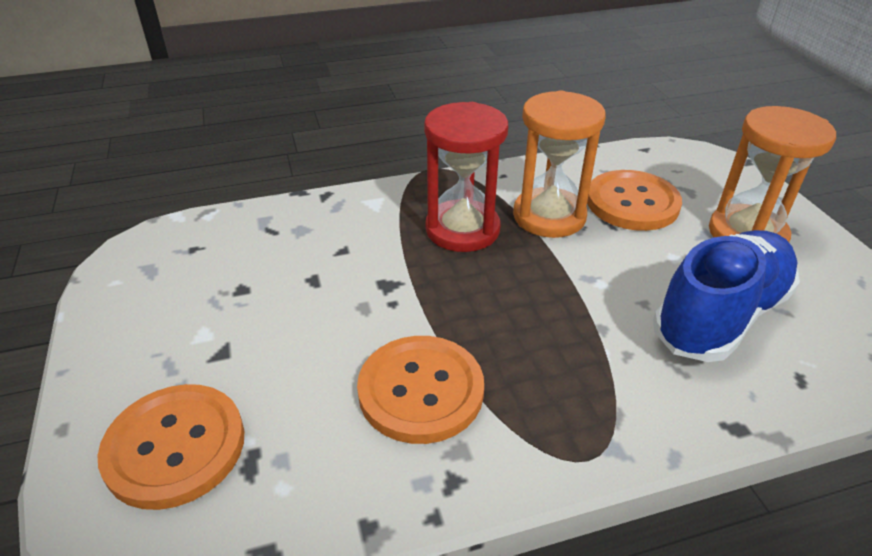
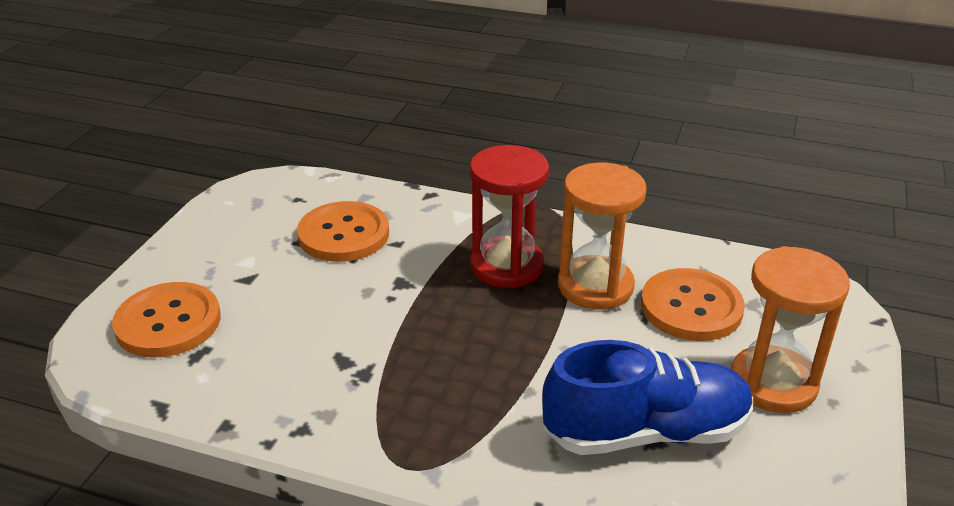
camera: 35 degrees right, 5 degrees down
(421, 390) = (343, 365): orange button -> orange button (343, 234)

